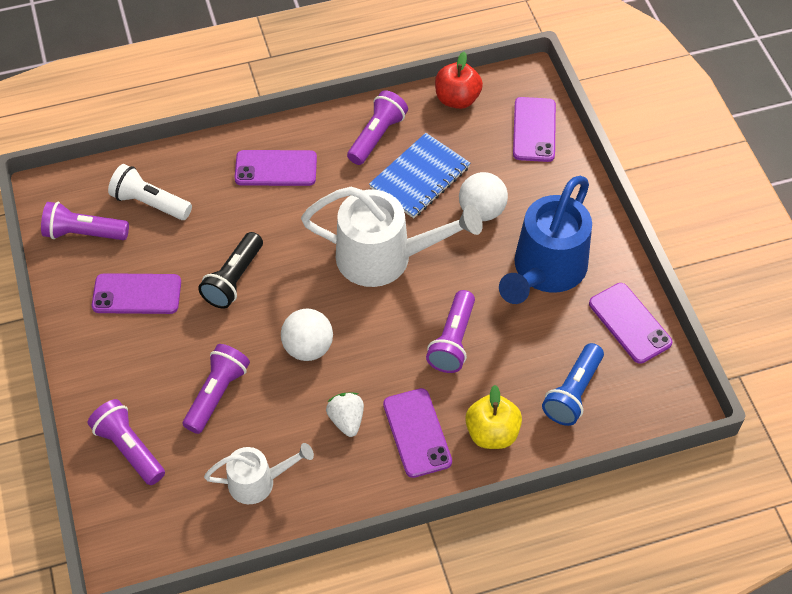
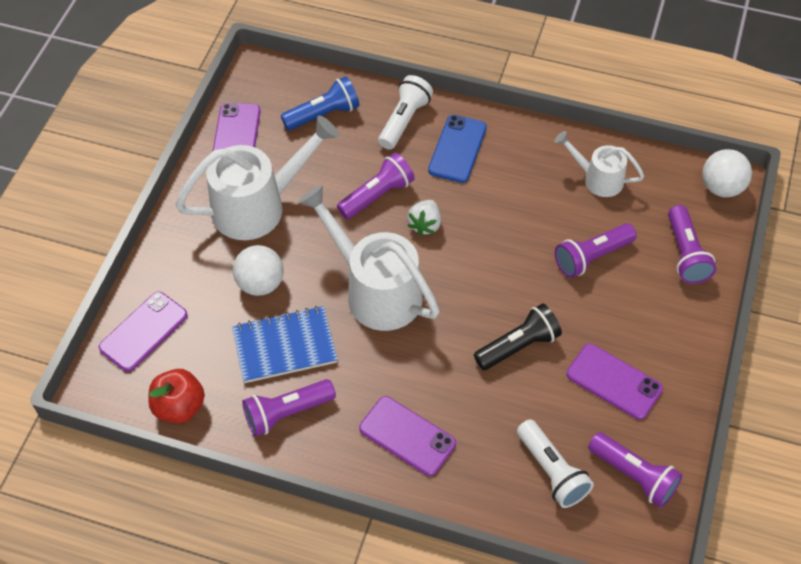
camera: 145 degrees left, 0 degrees up
(308, 347) = (494, 252): white ball -> white ball (721, 187)
(346, 420) = (503, 184): white strawberry -> white strawberry (425, 225)
(417, 433) = (457, 149): purple phone -> blue phone
(492, 433) = (404, 121): yellow apple -> white flashlight
(545, 271) = (259, 206): blue watering can -> white watering can

